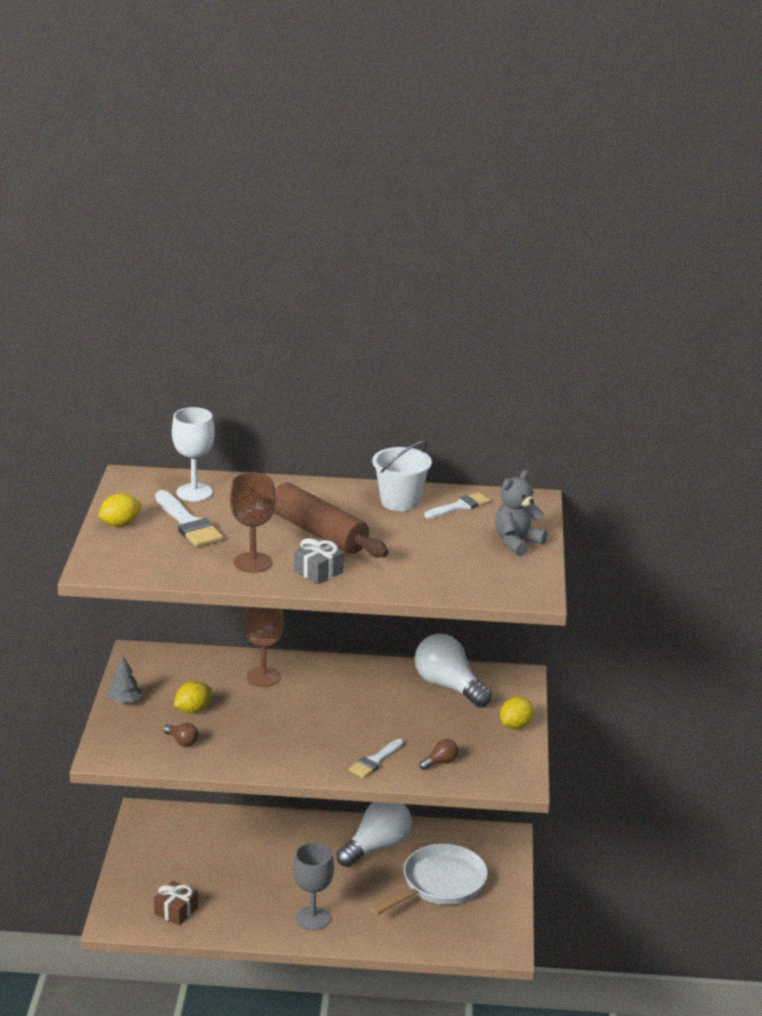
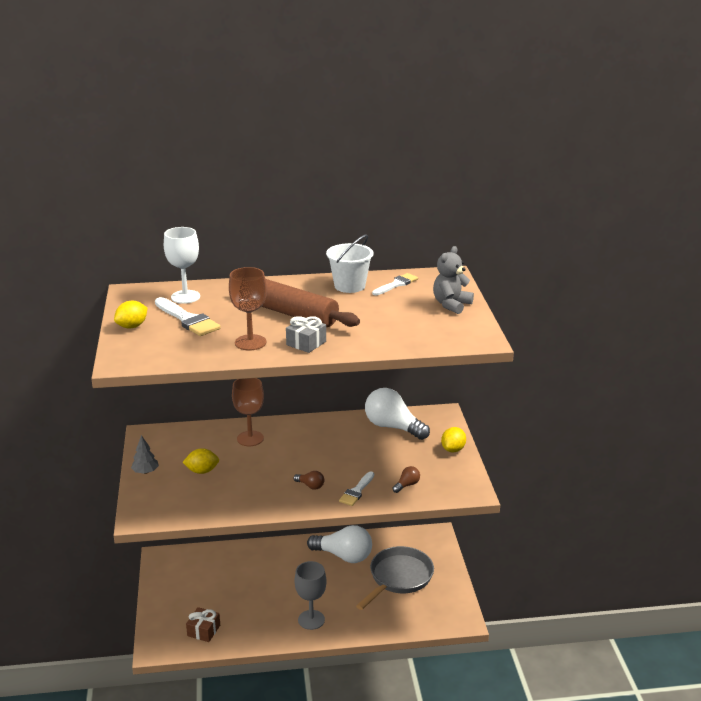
camera: 10 degrees left, 0 degrees up
(182, 741) = (200, 497): brown light bulb -> brown light bulb (310, 486)
(193, 710) = (202, 471): yellow lemon -> yellow lemon turned 45 degrees clockwise
(377, 846) = (344, 556): white light bulb -> white light bulb turned 75 degrees clockwise
(440, 884) = (399, 578): white pan -> grey pan

